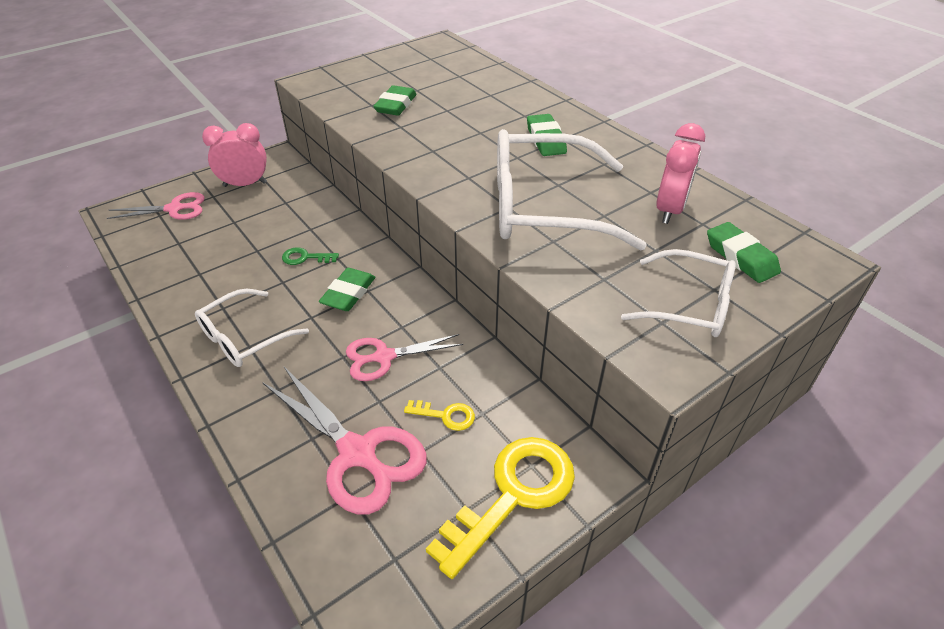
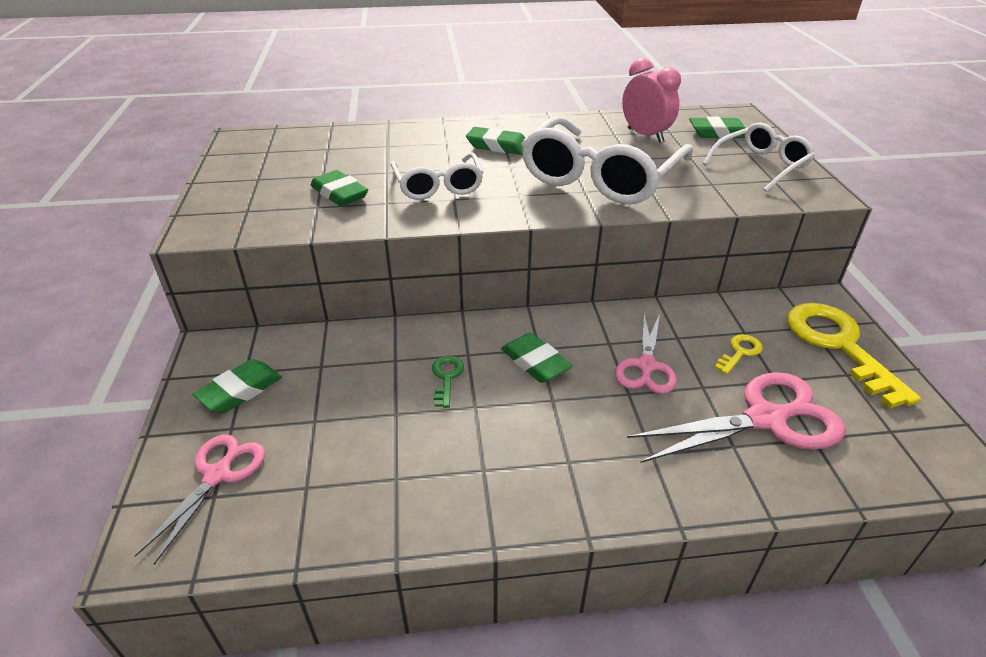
camera: 60 degrees left, 5 degrees down
(244, 337) = (552, 462): white glasses -> white glasses (438, 186)
(245, 184) = (240, 391): pink clock -> green eraser
(305, 258) = (446, 377): green key -> green key turned 150 degrees clockwise

